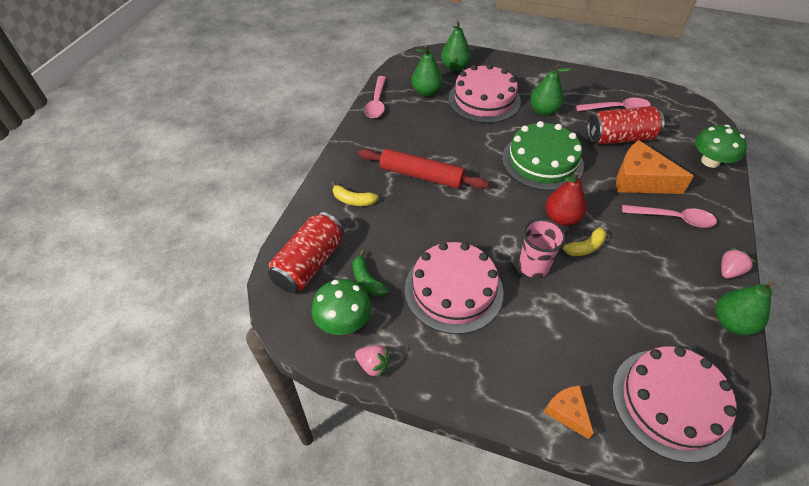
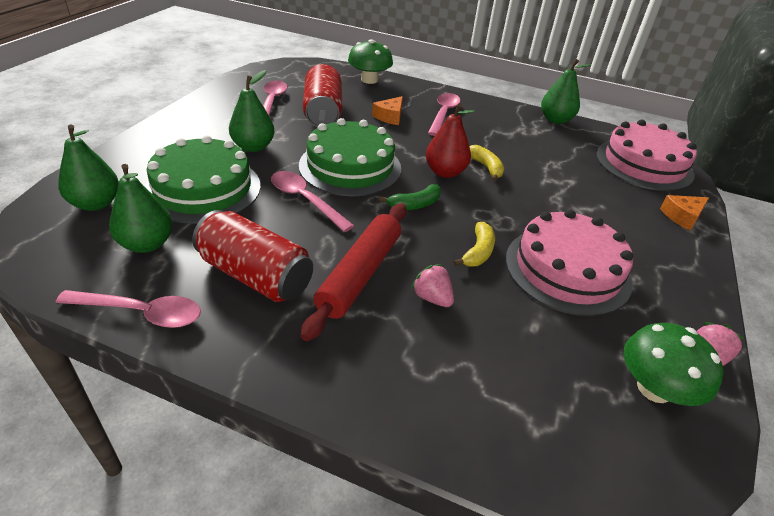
camera: 90 degrees left, 10 degrees down
(309, 264) = (561, 435): red can -> red can (255, 275)
(353, 200) = (409, 365): yellow banana -> yellow banana (478, 252)
(367, 280) = (575, 356): green banana -> green banana (415, 205)
(484, 100) = (203, 188): pink cake -> green cake
(489, 144) = (305, 200): none -> pink spoon
(533, 266) = (518, 204): pink cup -> none
(640, 180) = (390, 117): orange cheese -> orange cheese, size x0.53
(729, 271) = (502, 107): pink strawberry -> pink strawberry (432, 298)

